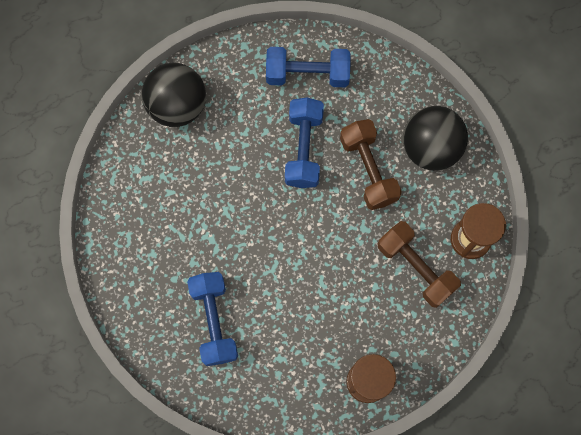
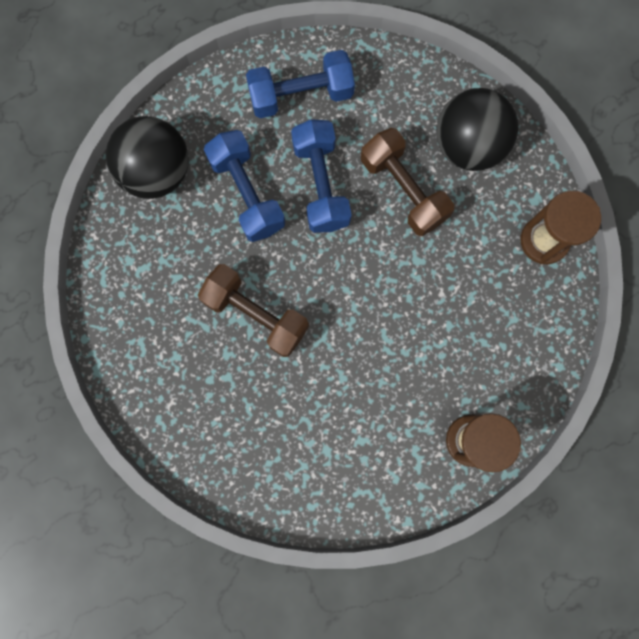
camera: 15 degrees left, 5 degrees up
(214, 321) = (271, 417): blue dumbbell -> blue dumbbell (247, 193)
(416, 267) = (490, 290): brown dumbbell -> brown dumbbell (256, 314)

